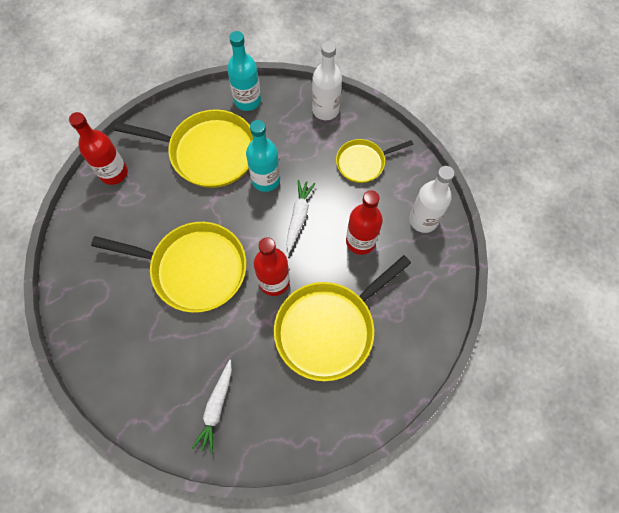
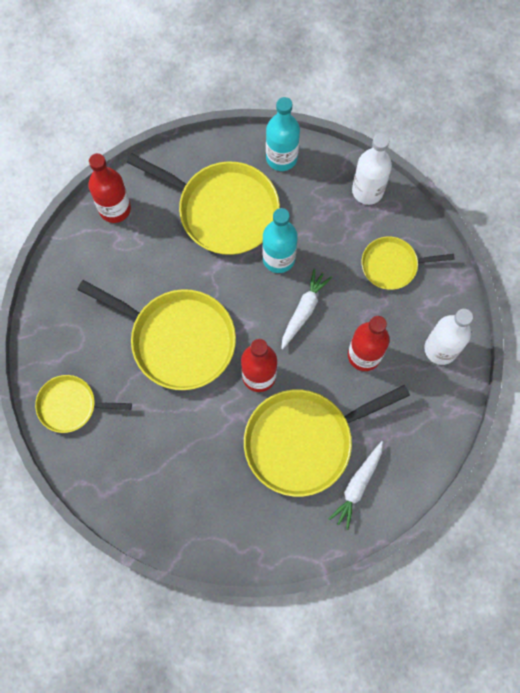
camera: 15 degrees right, 5 degrees up
(108, 352) = (70, 405): none -> yellow pan
(216, 407) = (167, 491): white carrot -> white carrot (357, 486)

